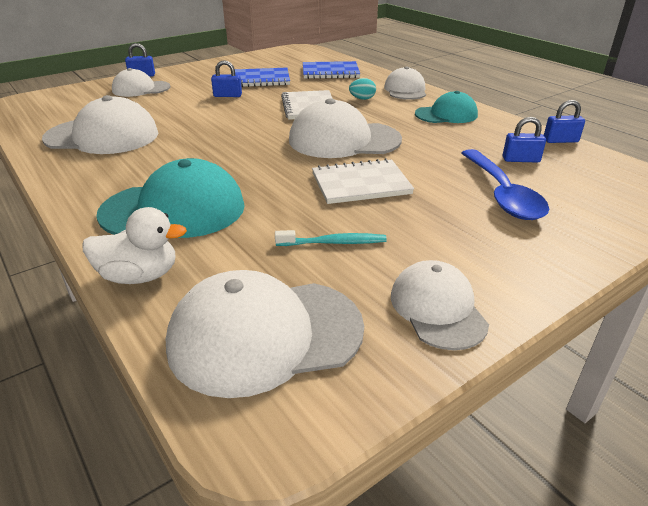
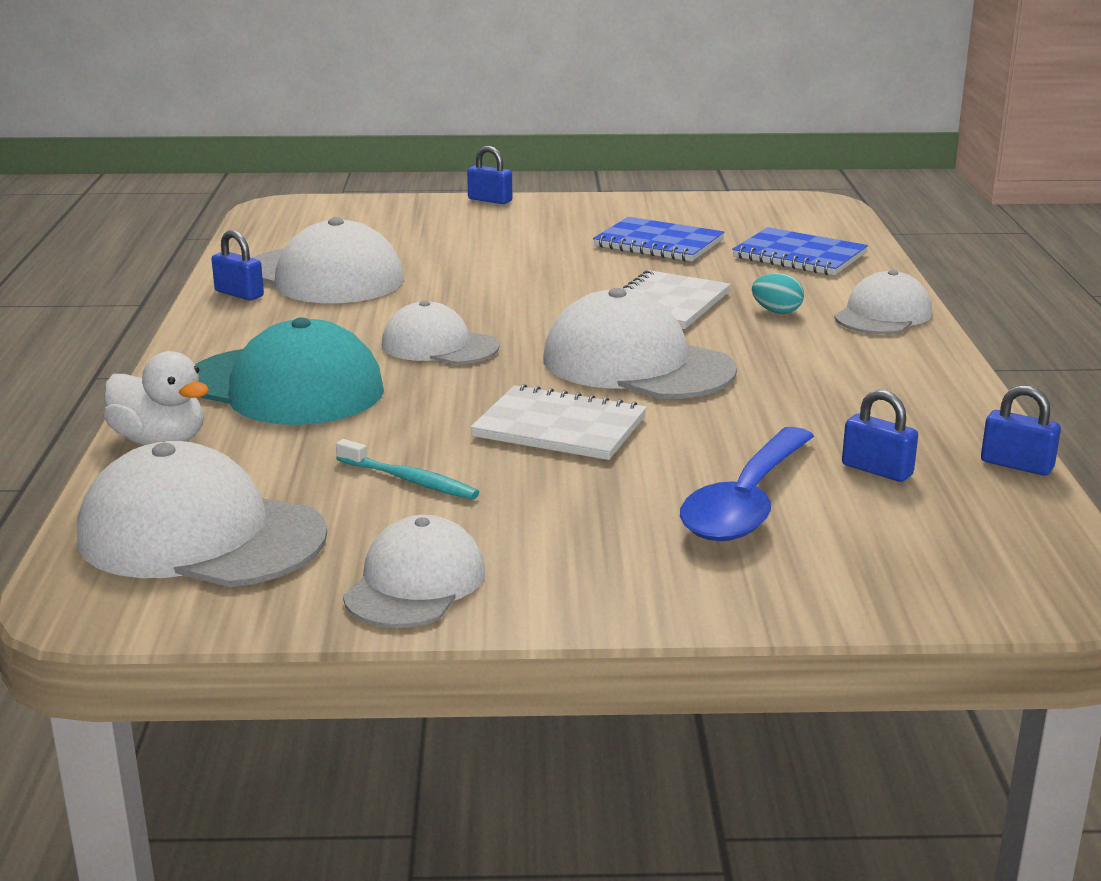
camera: 35 degrees right, 10 degrees down
(141, 89) = (460, 220): white cap -> white cap (439, 346)
(227, 95) = (568, 258): blue padlock -> blue padlock (239, 294)
(446, 115) = (881, 371): turquoise cap -> none

